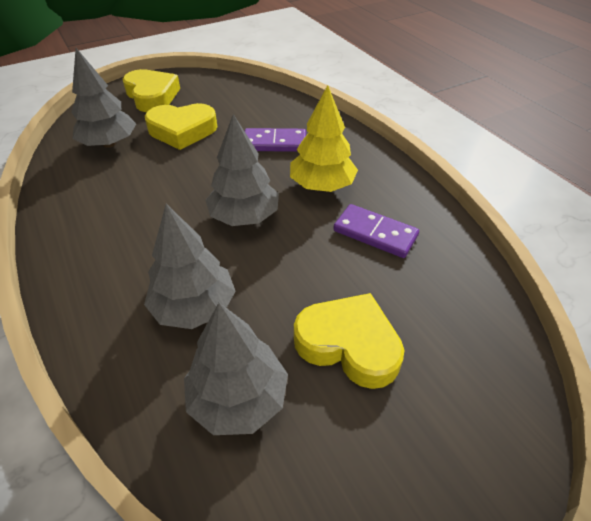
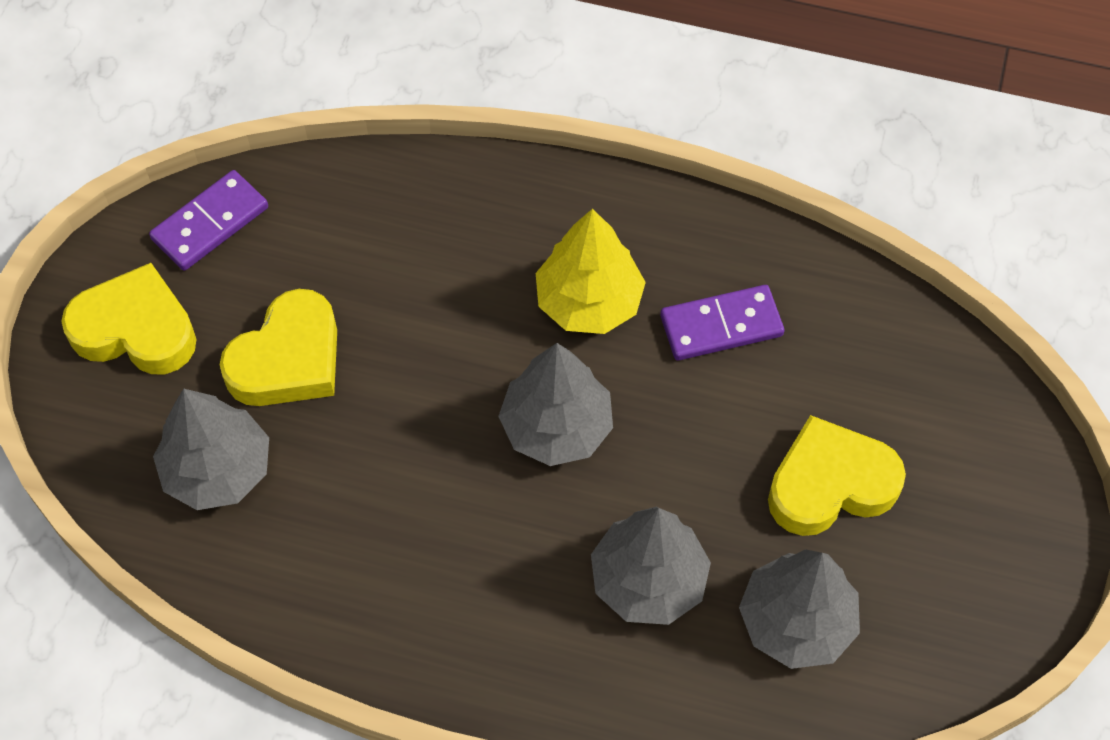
camera: 45 degrees left, 15 degrees up
(274, 143) = (445, 276): purple domino -> purple domino (210, 223)

